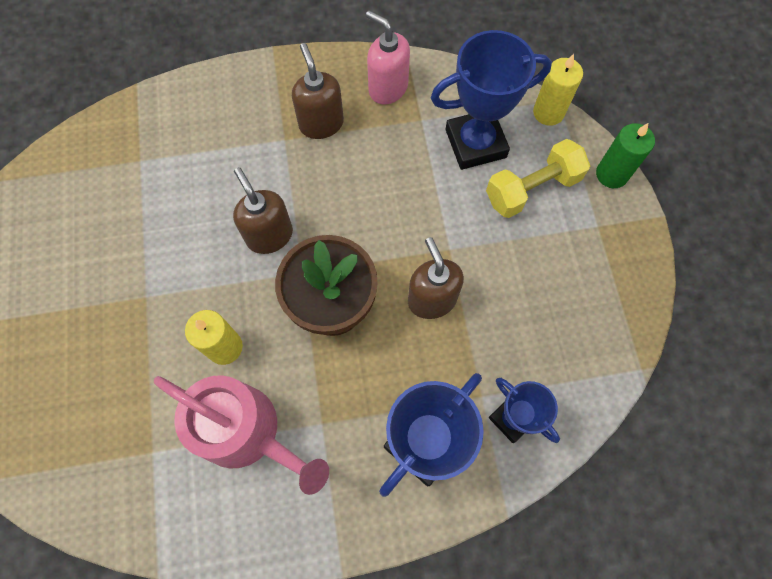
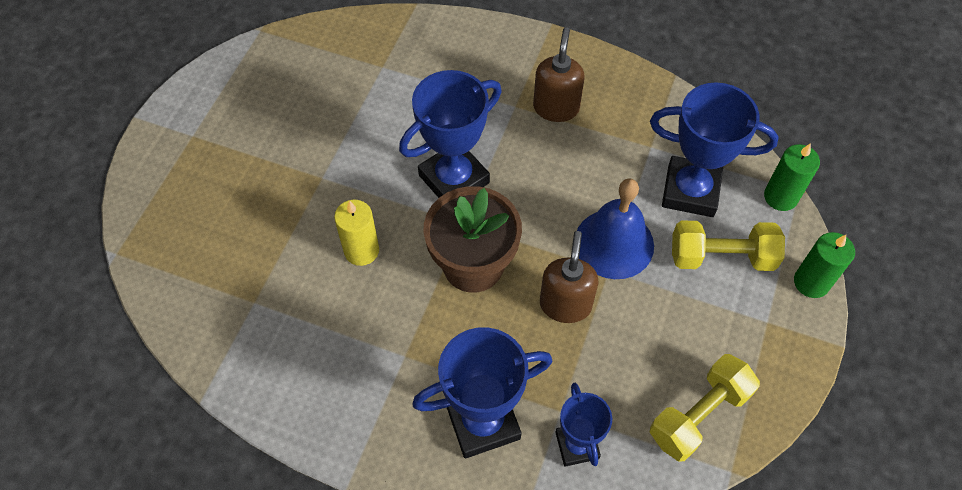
camera: 30 degrees right, 10 degrees down
(247, 432) = (338, 328): pink watering can -> none
(269, 235) = (454, 179): brown soap dispenser -> blue trophy
(387, 88) = (636, 105): pink soap dispenser -> none
(440, 223) = (614, 243): none -> blue bell
(548, 112) = (780, 197): yellow candle -> green candle
(591, 336) = (699, 415): none -> yellow dumbbell

